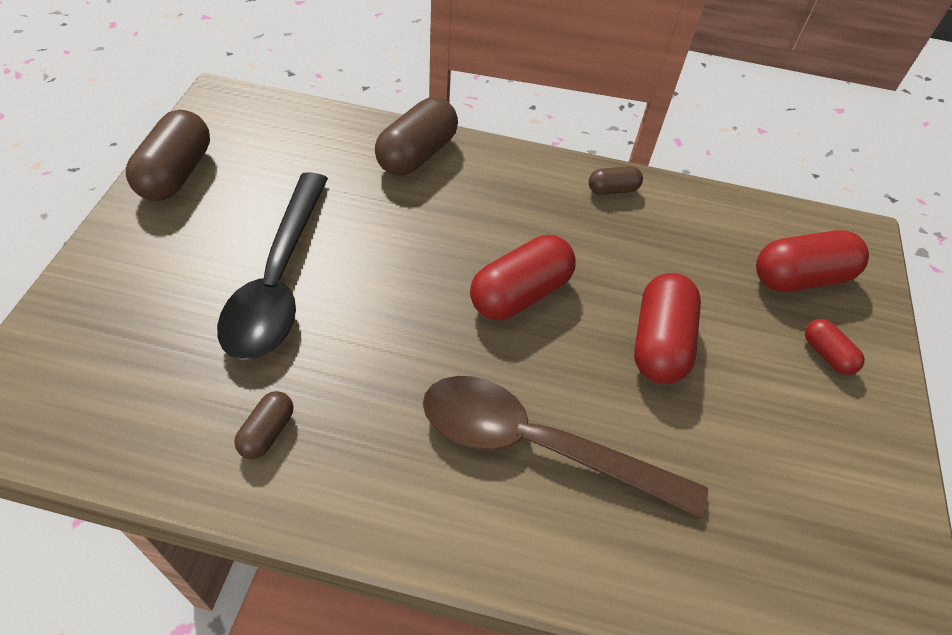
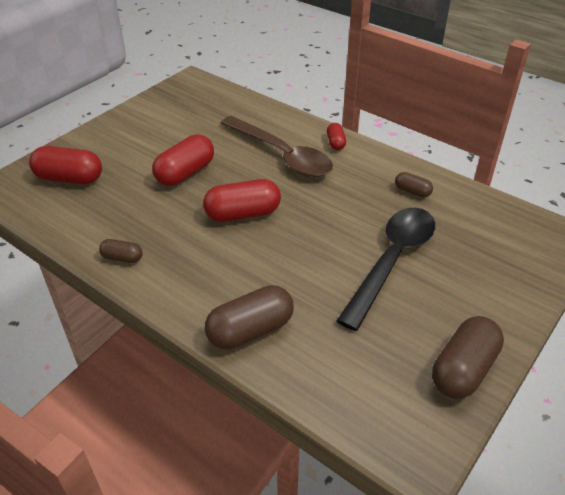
camera: 150 degrees left, 10 degrees down
(267, 432) = (412, 191): brown capsule -> brown capsule turned 75 degrees clockwise
(826, 354) = (105, 147): red capsule -> red capsule (335, 143)

